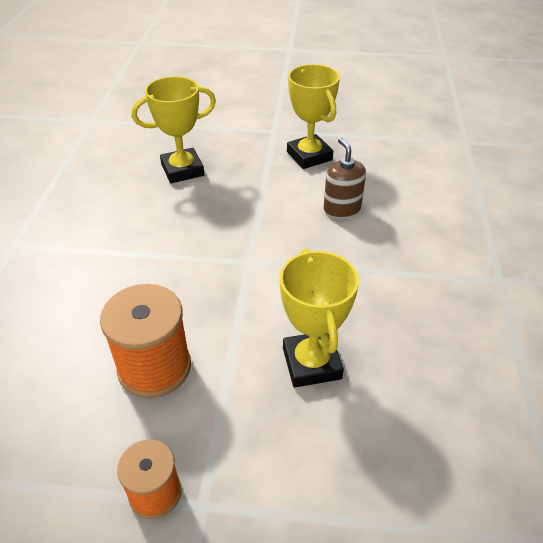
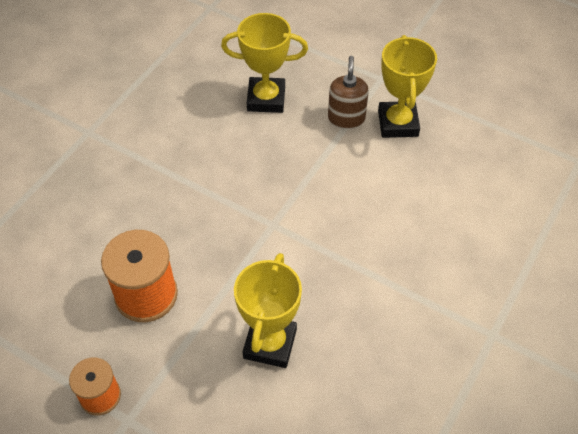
camera: 25 degrees right, 10 degrees up
(342, 209) = (391, 199): brown soap dispenser -> brown soap dispenser (346, 118)

